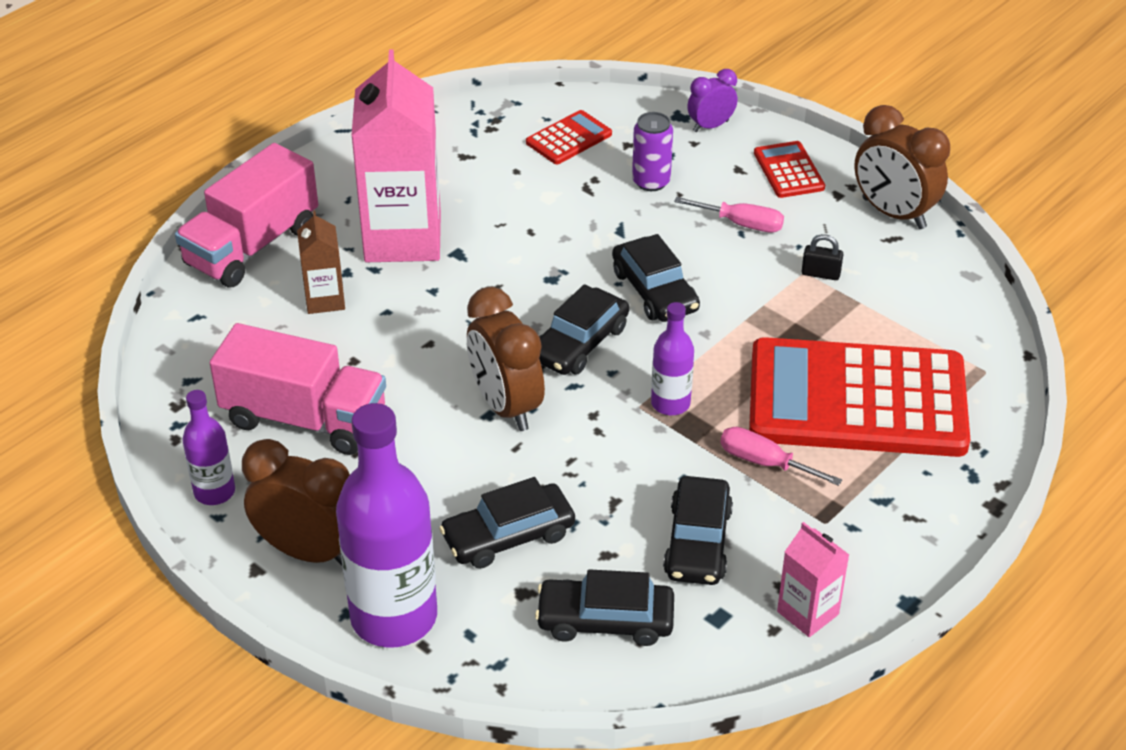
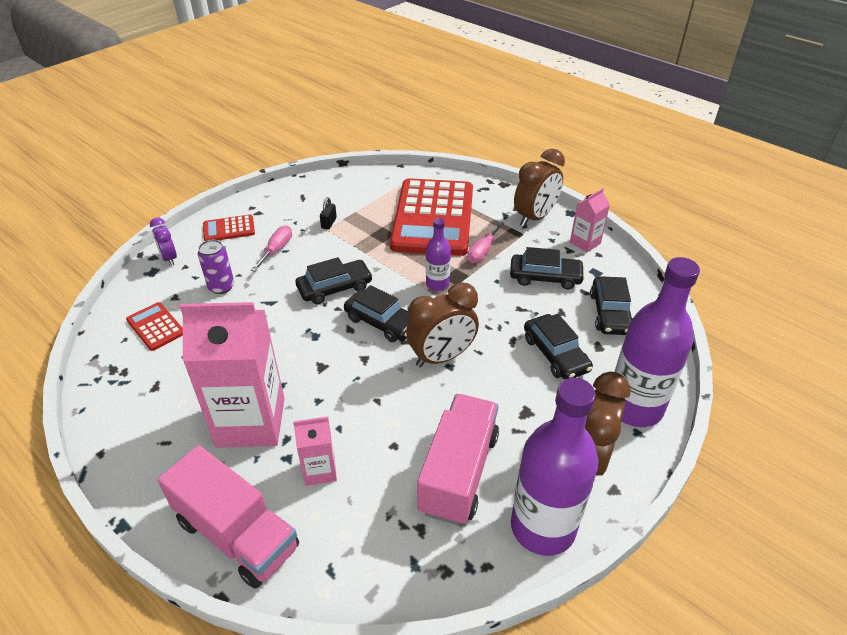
camera: 90 degrees left, 0 degrees up
(214, 492) = (542, 527): purple bottle -> purple bottle, size x1.97
(325, 300) = (320, 470): brown carton -> pink carton
(893, 213) = (281, 195): brown clock -> brown clock (535, 217)

